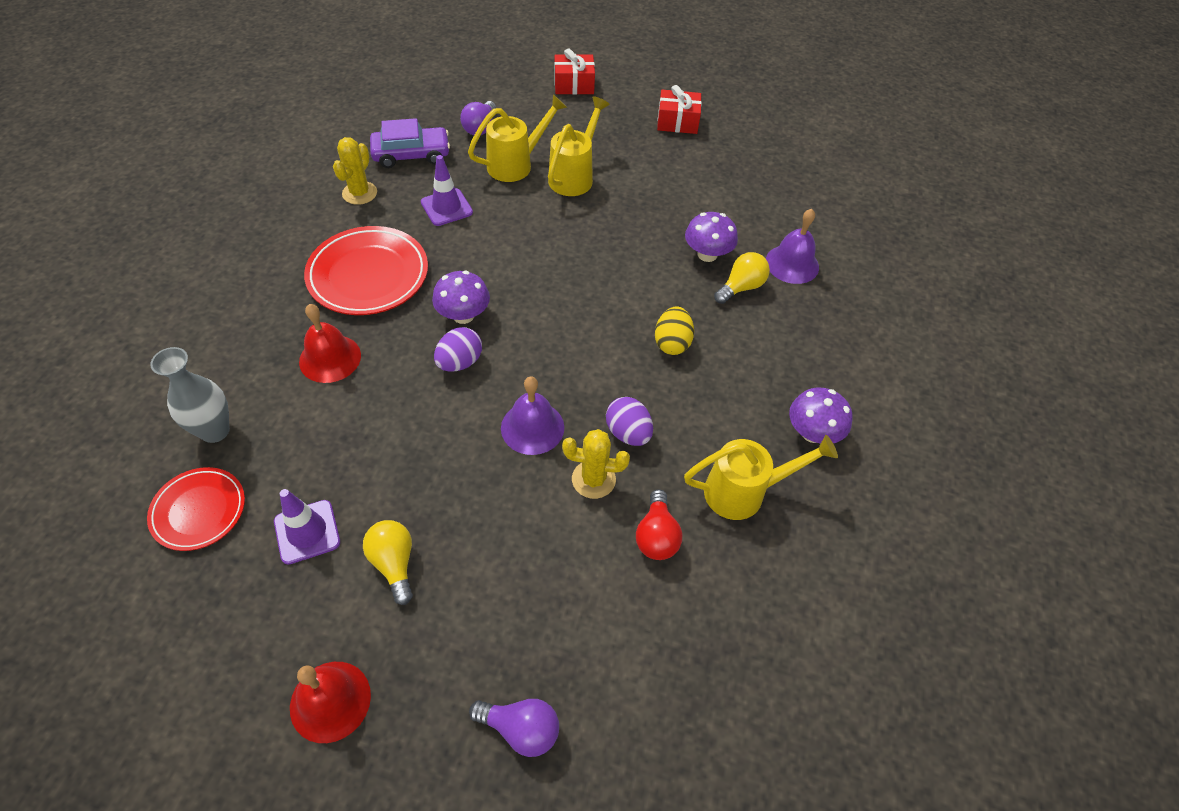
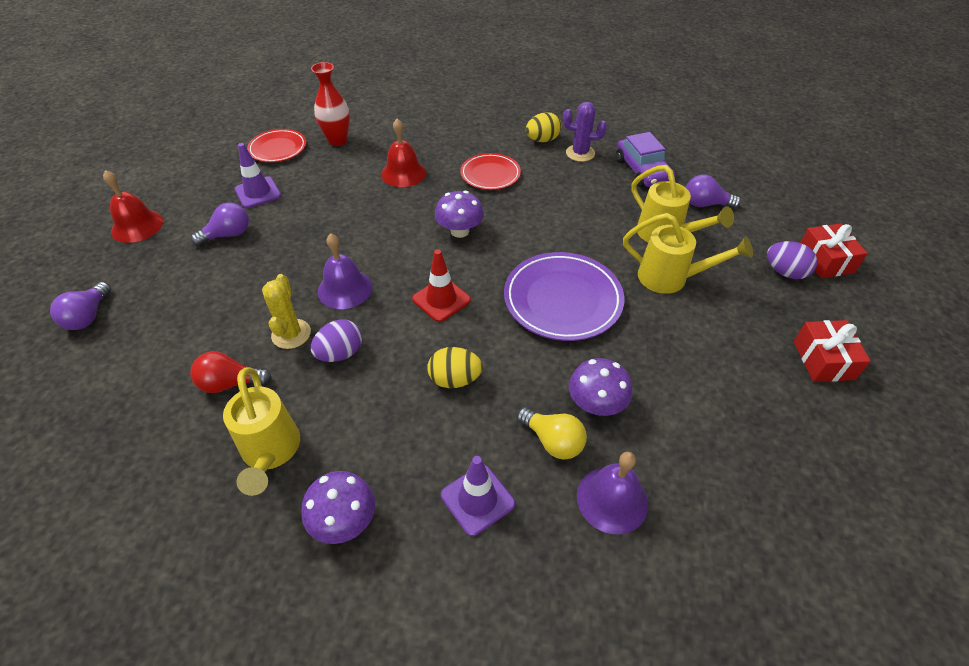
camera: 85 degrees right, 5 degrees down
(215, 431) = (337, 141): grey vase -> red vase
(318, 219) = (542, 140): none -> yellow egg
(359, 193) = (580, 153): yellow cactus -> purple cactus
(368, 275) = (490, 174): red plate -> red plate, size x0.62
(394, 563) = (228, 235): yellow light bulb -> purple light bulb
(446, 207) = (584, 201): purple traffic cone -> purple traffic cone (477, 499)
(460, 362) = (409, 237): purple egg -> purple egg (785, 272)
(567, 342) = (441, 299): none -> red traffic cone
(586, 252) = (562, 300): none -> purple plate

